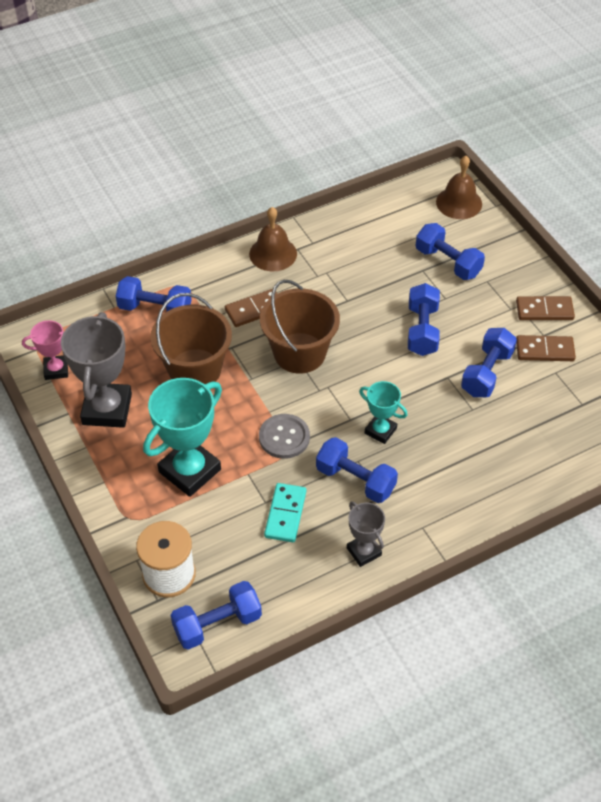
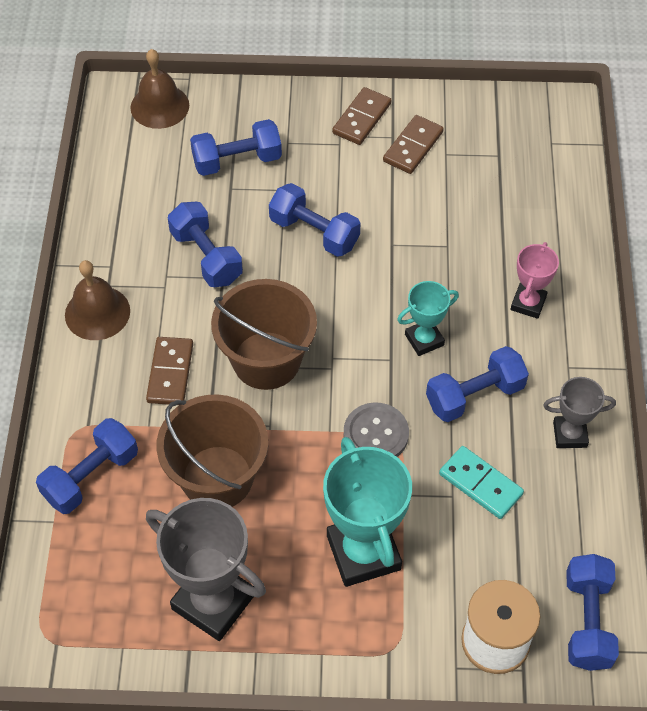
camera: 60 degrees left, 5 degrees up
(56, 370) = (109, 634): pink trophy -> pink trophy (528, 303)
(486, 373) = (409, 209): blue dumbbell -> blue dumbbell (206, 257)

